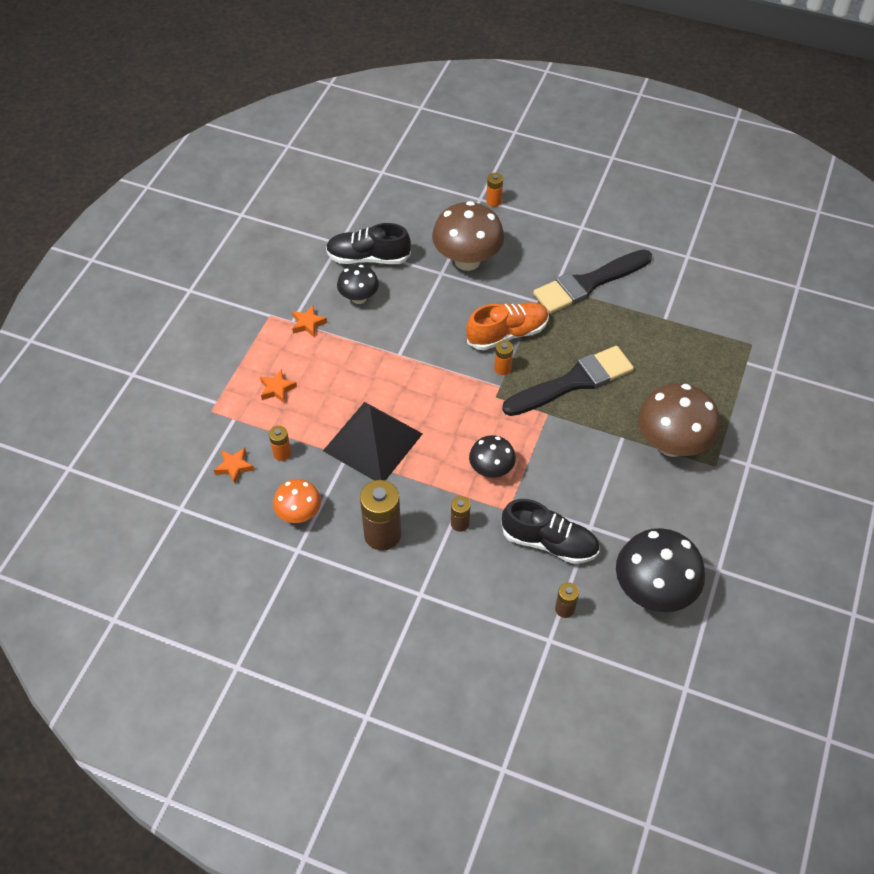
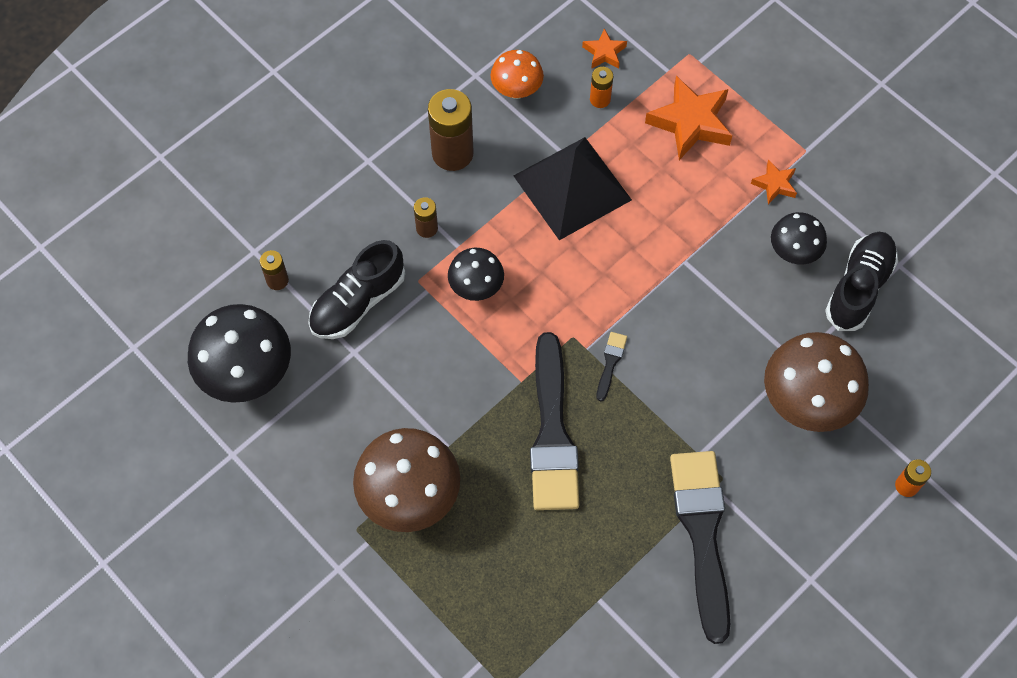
camera: 115 degrees right, 10 degrees up
(277, 389) = (690, 122): orange star -> orange star, size x1.93
(502, 368) = (610, 363): orange battery -> black brush
(507, 334) = (661, 393): orange shoe -> none

